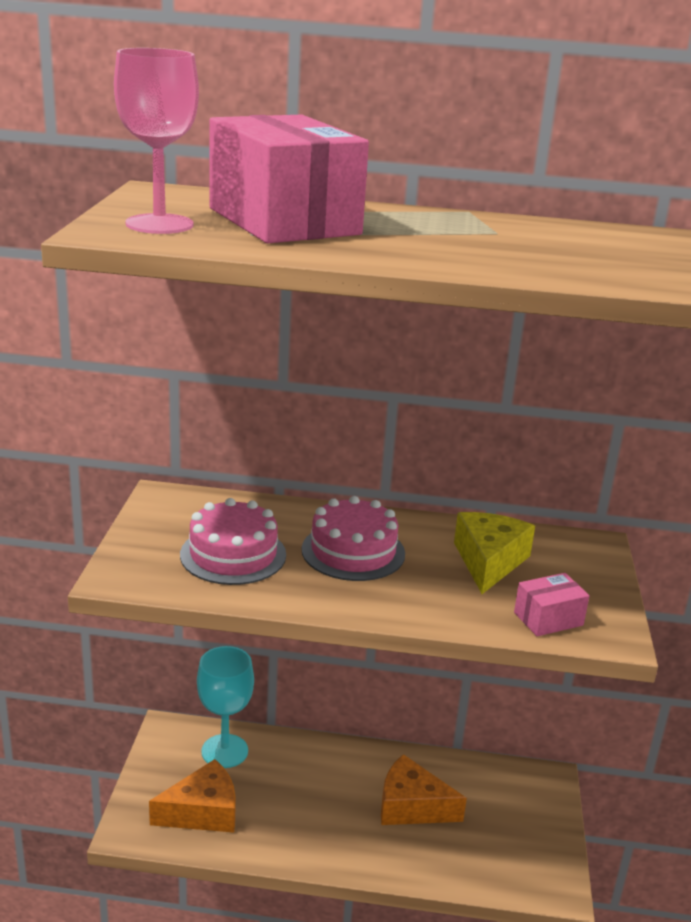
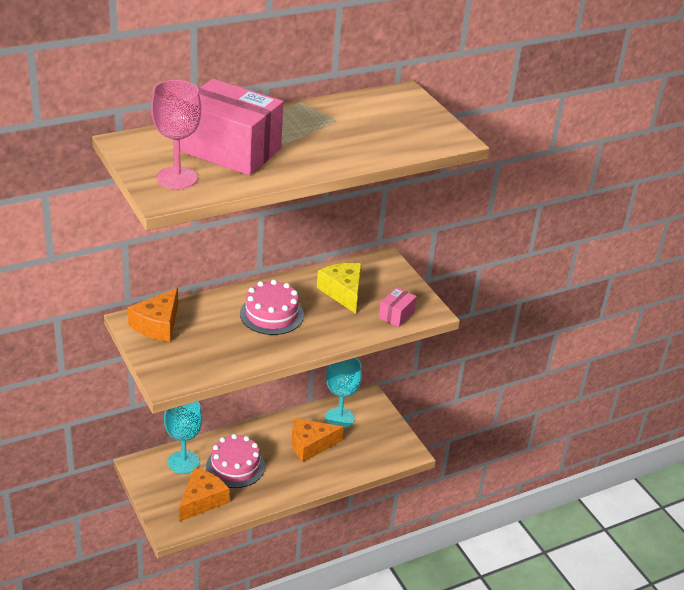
camera: 35 degrees left, 10 degrees up
(188, 510) = (157, 324): none -> orange cheese
(233, 554) = (212, 342): pink cake -> pink cake (235, 466)
(483, 788) = (339, 418): none -> turquoise goblet

